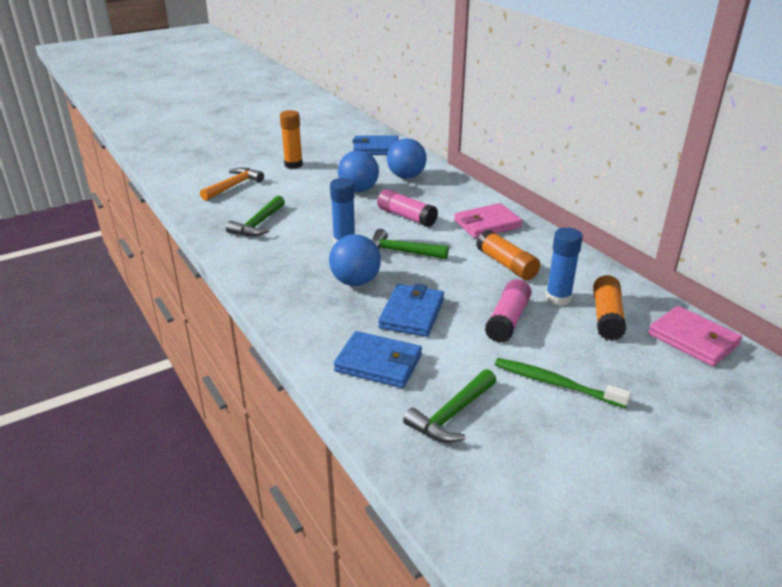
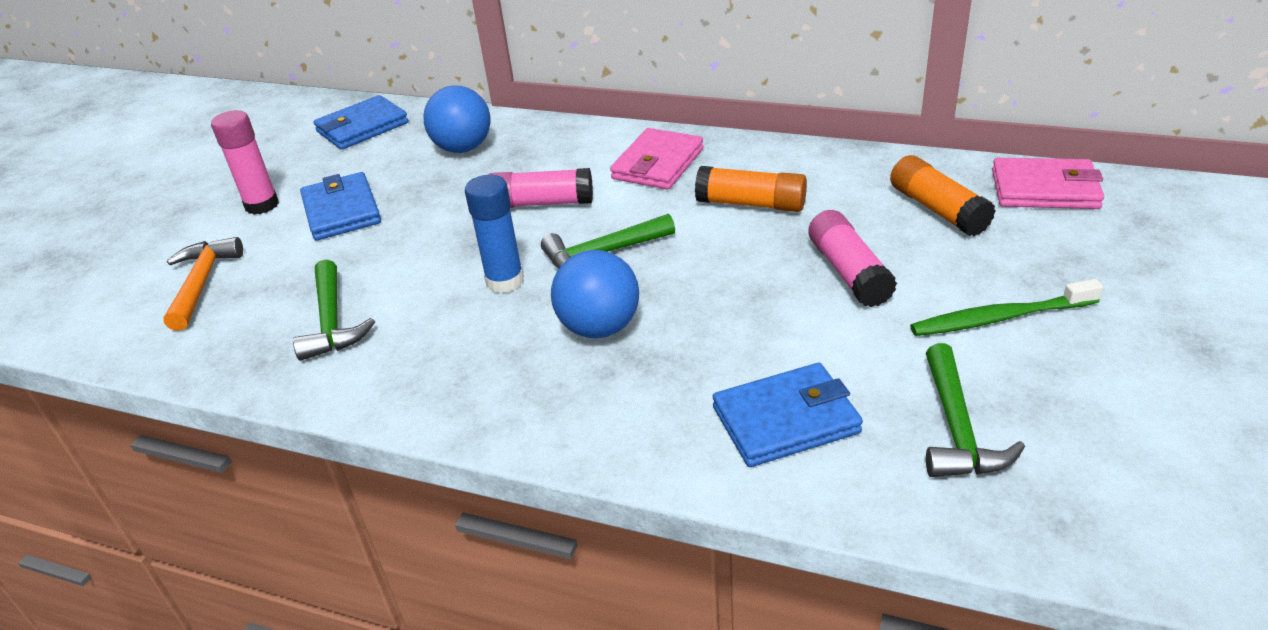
camera: 35 degrees left, 5 degrees up
(293, 165) = (262, 205): orange glue stick -> pink glue stick
(358, 190) = (420, 197): blue ball -> none
(411, 314) = (732, 329): blue wallet -> blue wallet (342, 211)
(558, 298) = (862, 215): blue glue stick -> none

